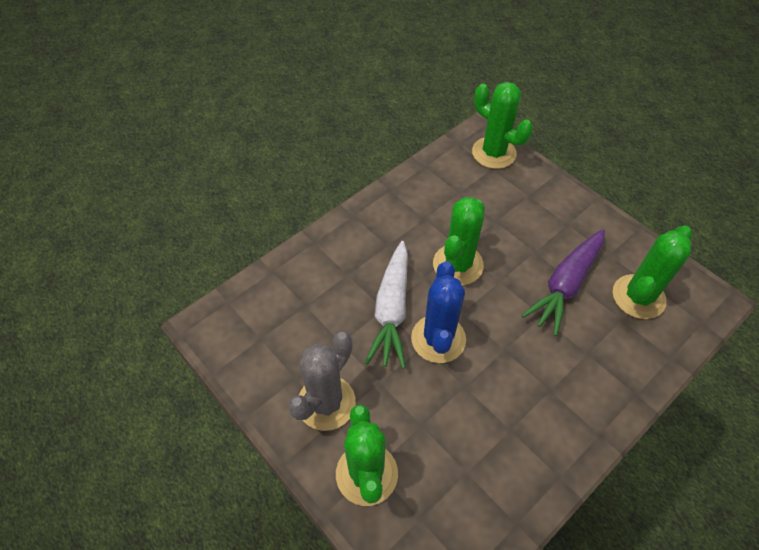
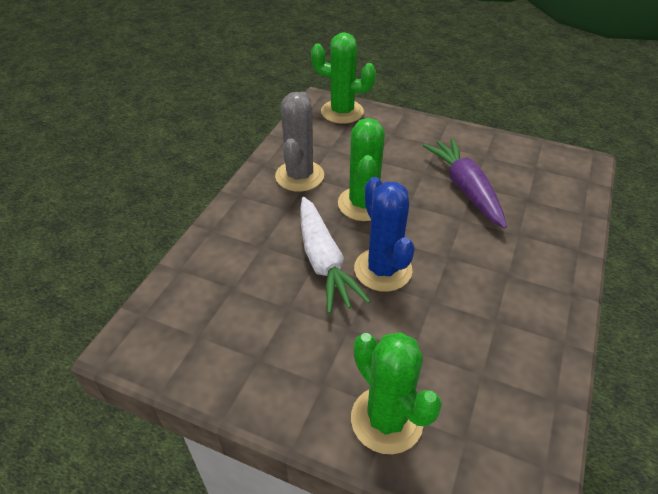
camera: 25 degrees left, 10 degrees down
(326, 403) = (305, 369): grey cactus -> grey cactus (299, 176)
(566, 285) = (466, 189): purple carrot -> purple carrot turned 150 degrees clockwise
(638, 297) = (528, 179): green cactus -> none

